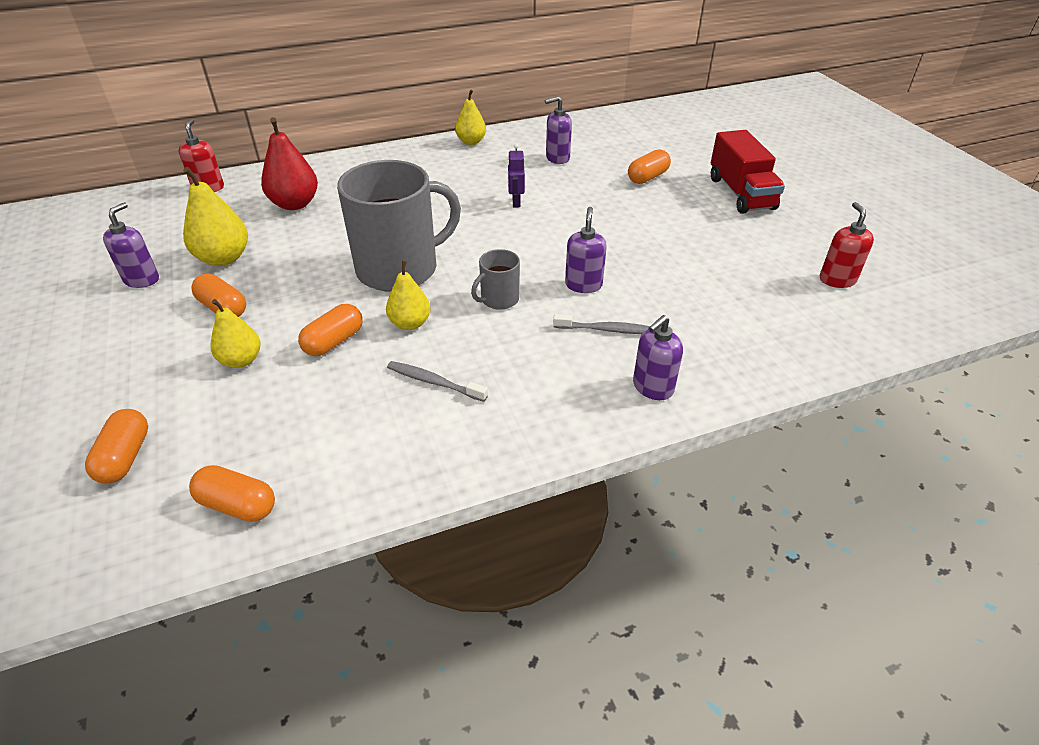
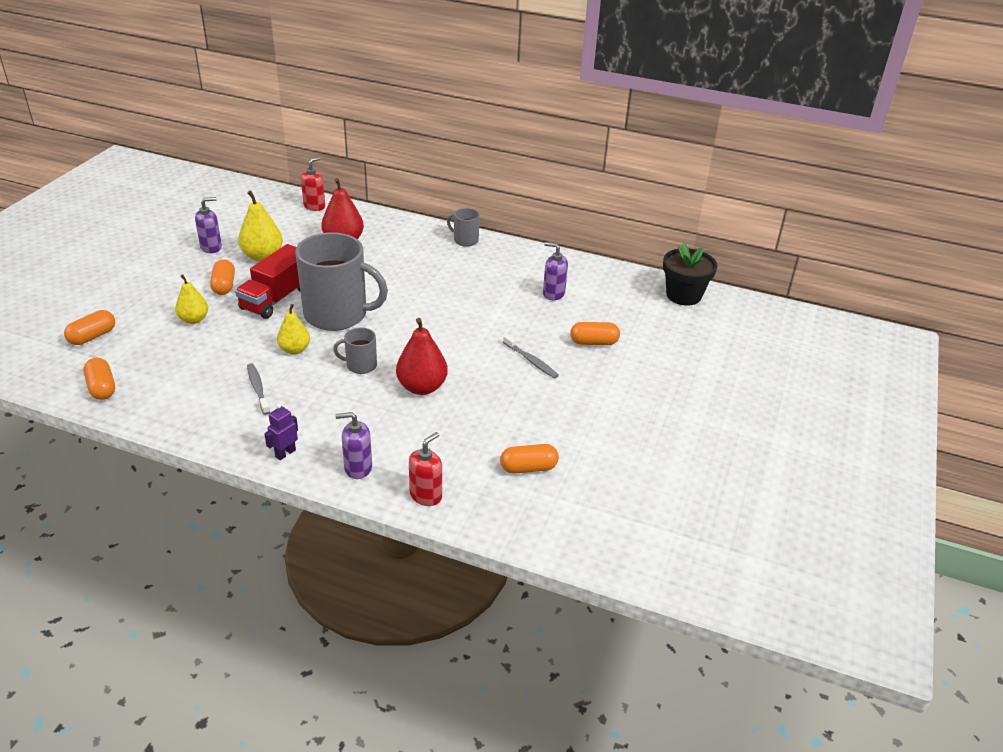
camera: 40 degrees right, 5 degrees down
(334, 341) = (246, 336): orange capsule -> orange capsule (528, 468)
(414, 152) = (465, 240): none -> grey mug
(471, 142) = (514, 251): yellow pear -> none
(516, 202) = (471, 310): purple robot -> purple robot (285, 453)
(583, 285) = (422, 387): purple soap dispenser -> red pear
(607, 330) = (389, 421): grey toothbrush -> grey toothbrush (531, 361)
(647, 116) = (683, 295): none -> black flower pot
(741, 193) = (644, 392): red truck -> red truck (276, 298)
(837, 280) = (595, 490): red soap dispenser -> red soap dispenser (426, 495)

